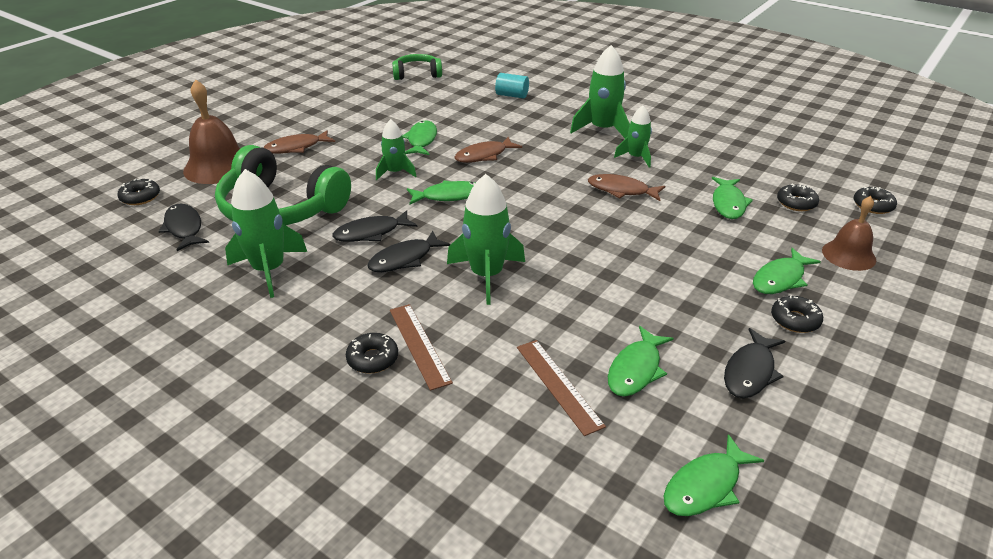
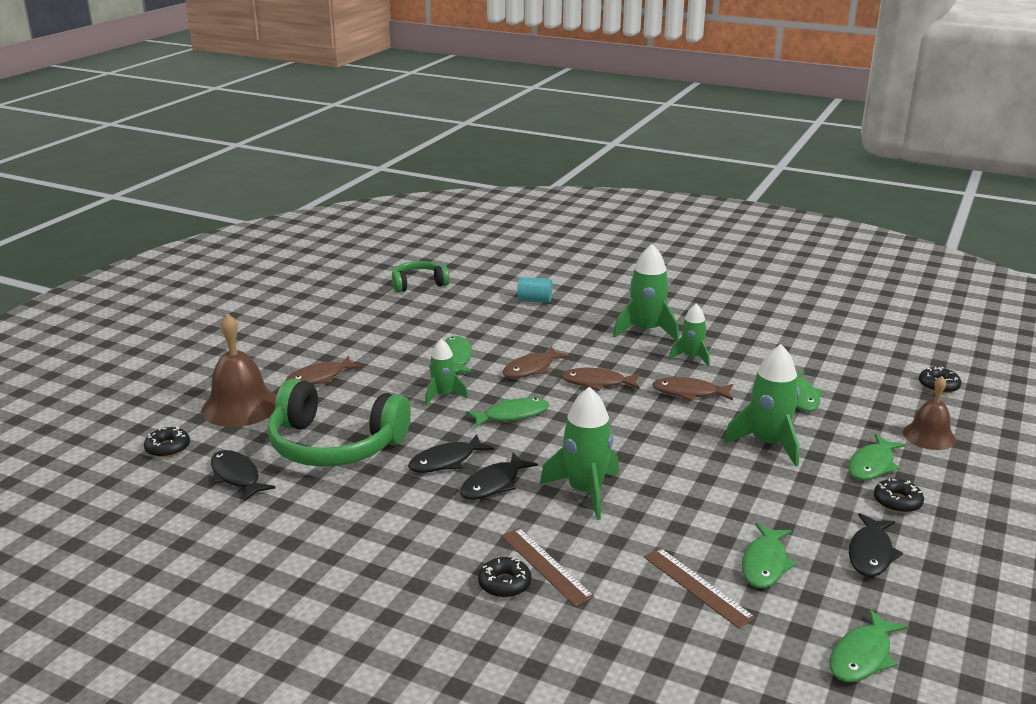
camera: 10 degrees left, 10 degrees down
(269, 270) = (354, 510): green rocket -> green rocket (768, 444)
(538, 173) = (597, 383): none -> brown fish
(796, 203) = (865, 390): black donut -> none

